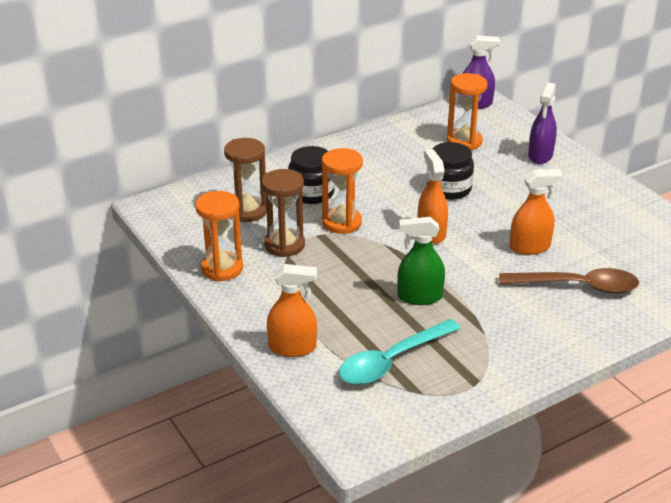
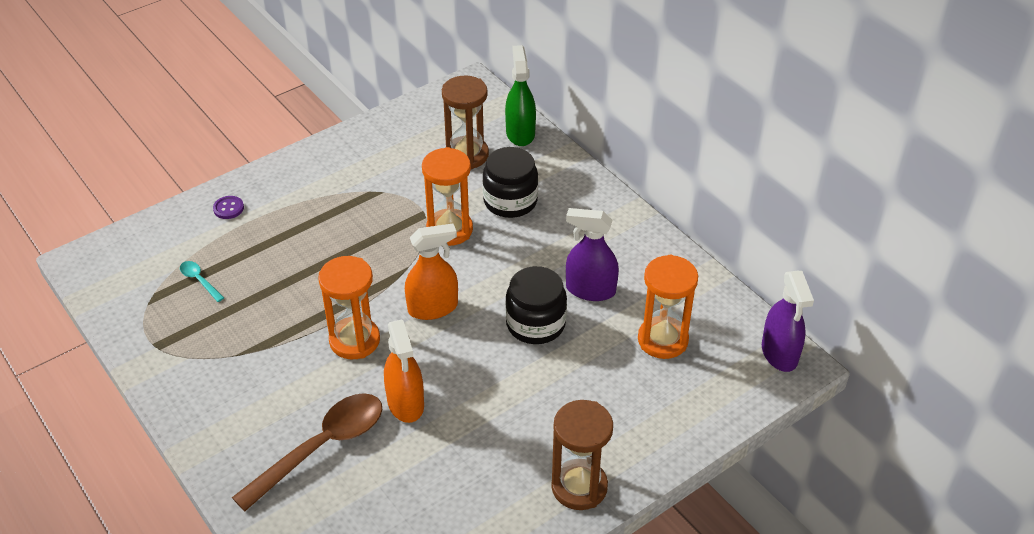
camera: 85 degrees right, 10 degrees up
(222, 268) = (359, 148): orange hourglass -> orange hourglass (354, 340)
(284, 245) = (403, 188): brown hourglass -> brown hourglass (579, 487)
(292, 347) = (228, 208): orange spray bottle -> purple button
(392, 361) = (199, 280): turquoise spoon -> turquoise spoon, size x0.43
(419, 297) = (306, 300): green spray bottle -> green spray bottle (520, 133)
(540, 155) = (640, 426): purple spray bottle -> purple spray bottle (590, 290)
(577, 286) = (321, 447): brown spoon -> brown spoon turned 135 degrees counterclockwise

